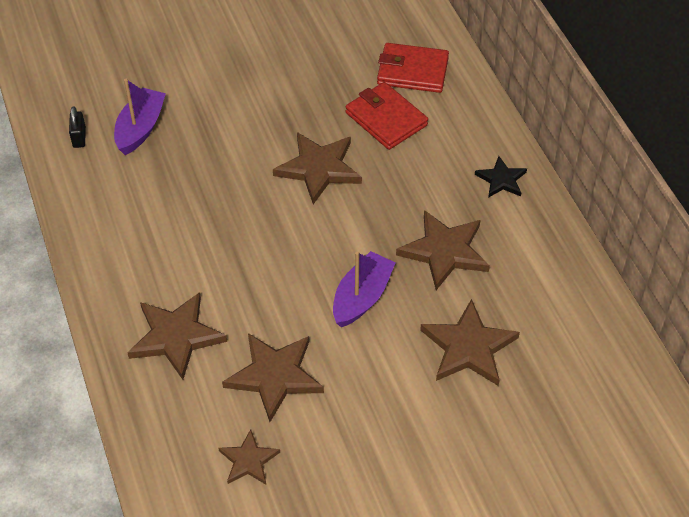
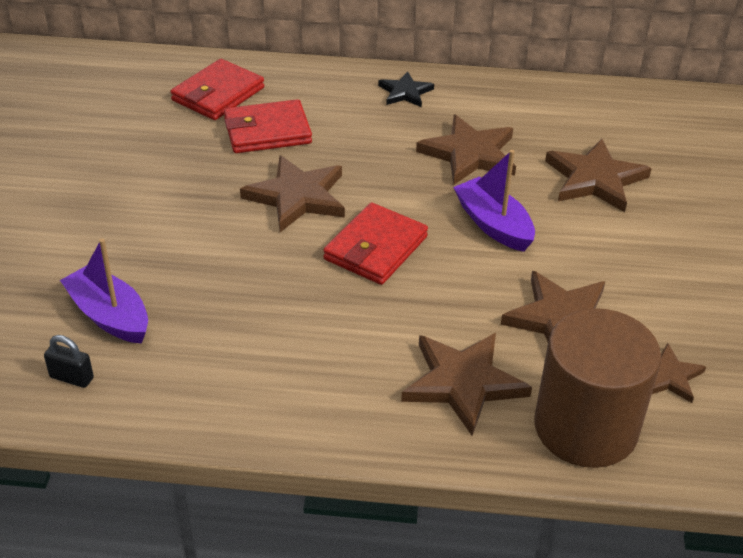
camera: 65 degrees left, 10 degrees down
(169, 422) = (585, 427): none -> brown cylinder
(289, 236) = (376, 248): none -> red wallet

